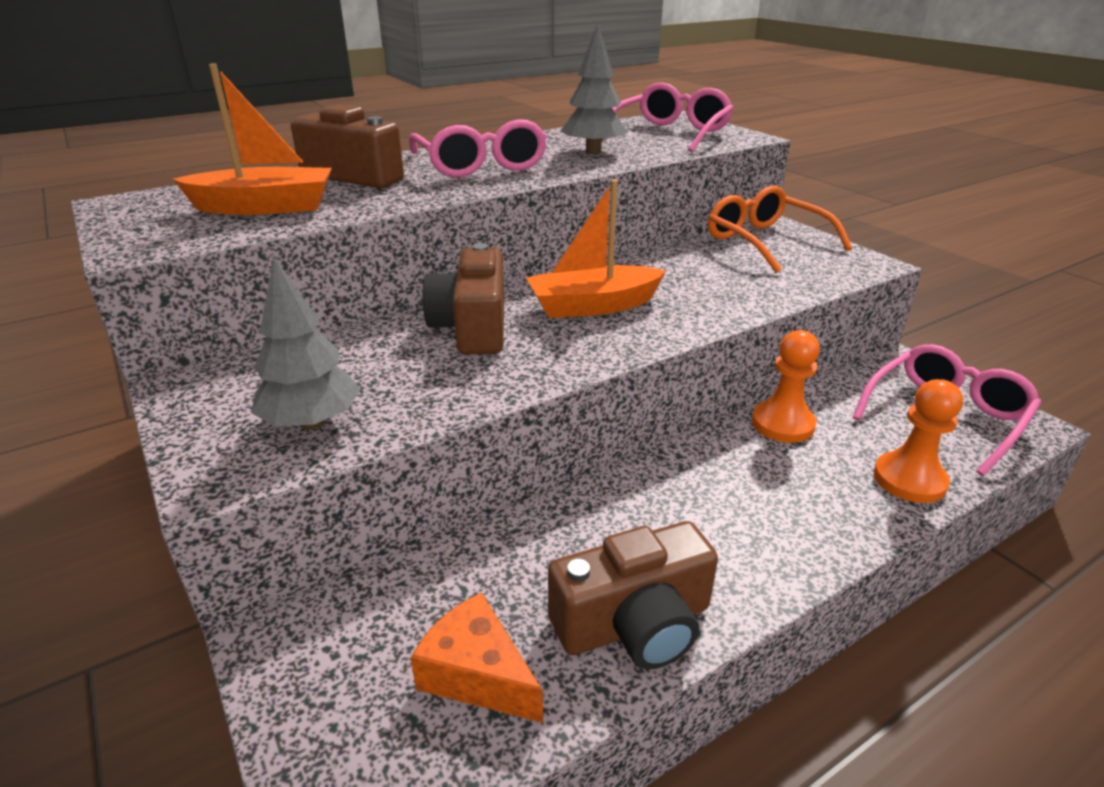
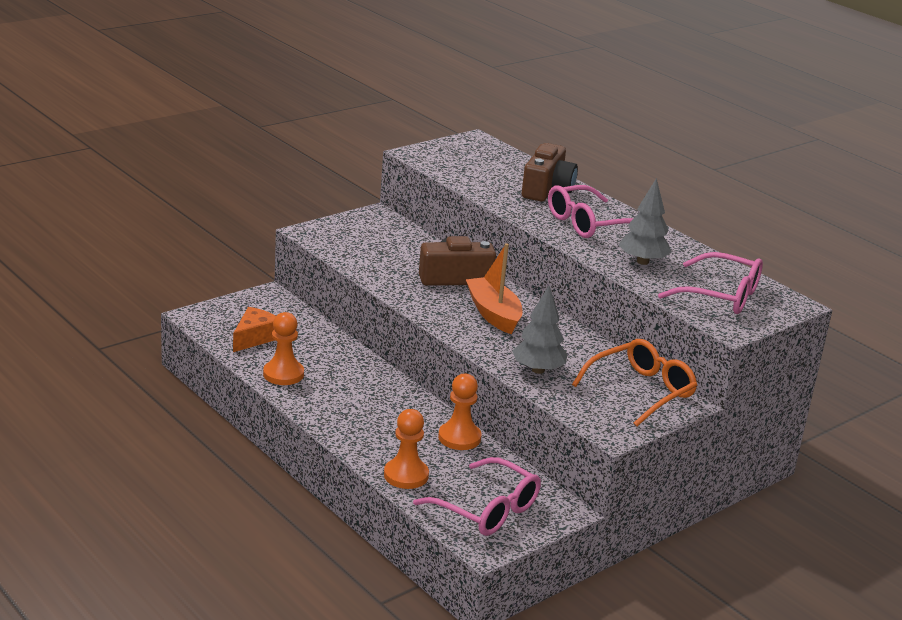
camera: 80 degrees right, 5 degrees down
(265, 207) = (479, 172): orange boat -> none
(312, 423) = (350, 245): grey tree -> grey tree (538, 370)
(634, 624) = (283, 374): brown camera -> orange pawn

